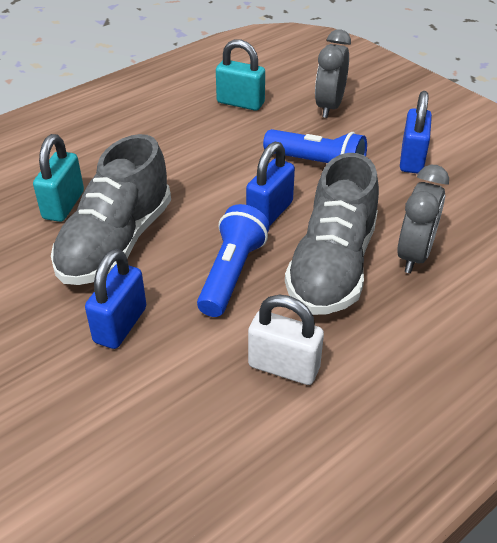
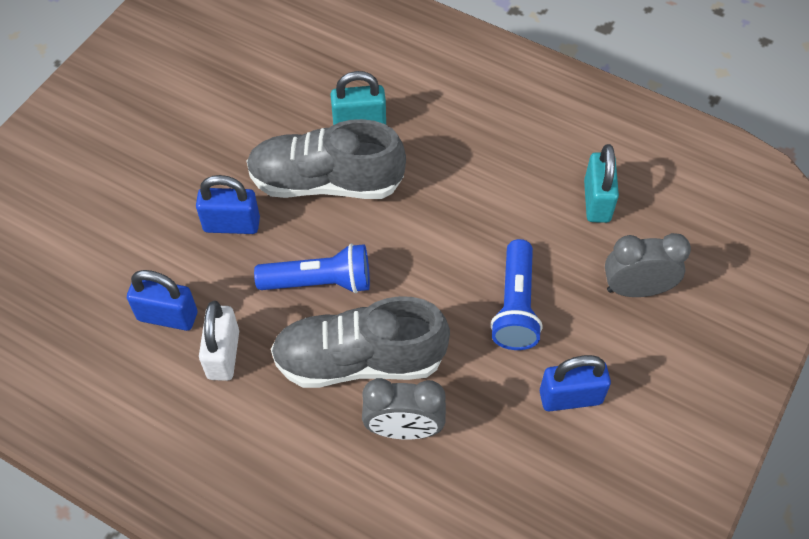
camera: 70 degrees right, 15 degrees up
(270, 212) = (417, 286): blue padlock -> blue padlock (167, 316)

